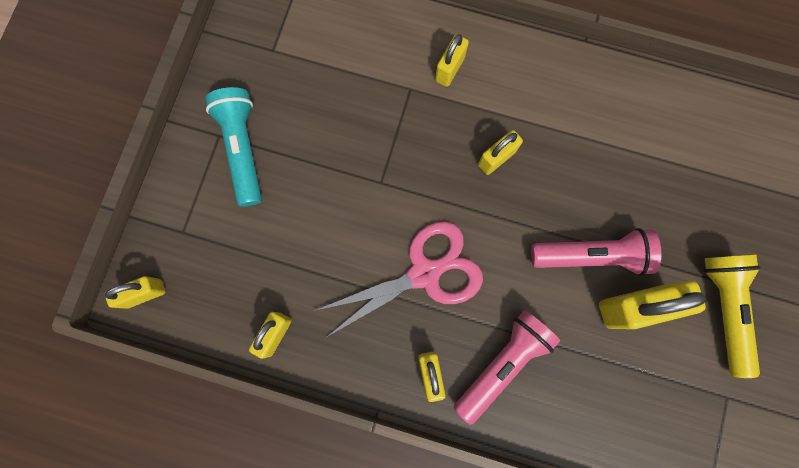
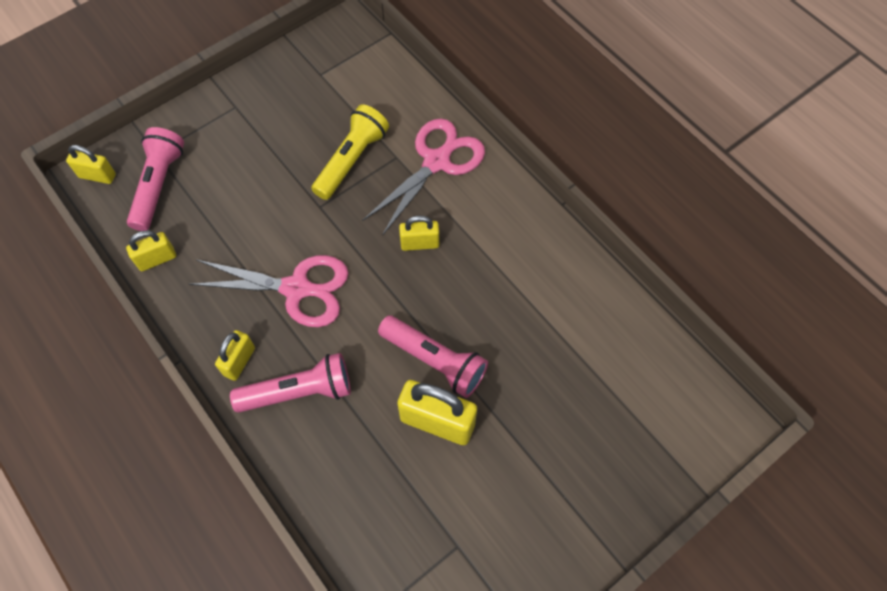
camera: 35 degrees right, 15 degrees down
(213, 262) = (158, 185): none -> pink flashlight
(242, 149) = (243, 125): turquoise flashlight -> none
(449, 69) = (437, 161): yellow padlock -> pink scissors
(723, 309) = (511, 475): yellow flashlight -> yellow flashlight (351, 160)

